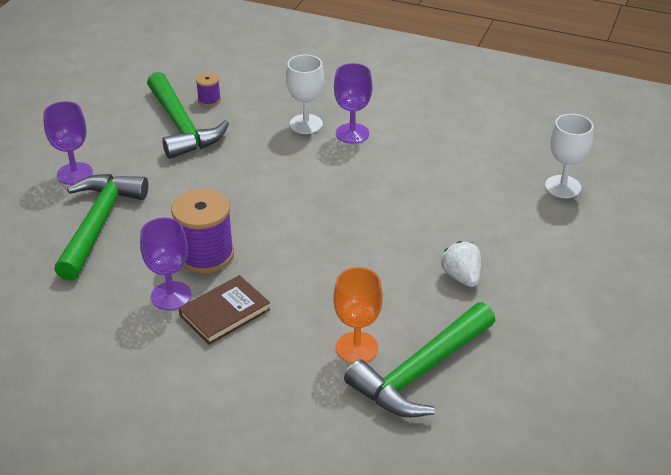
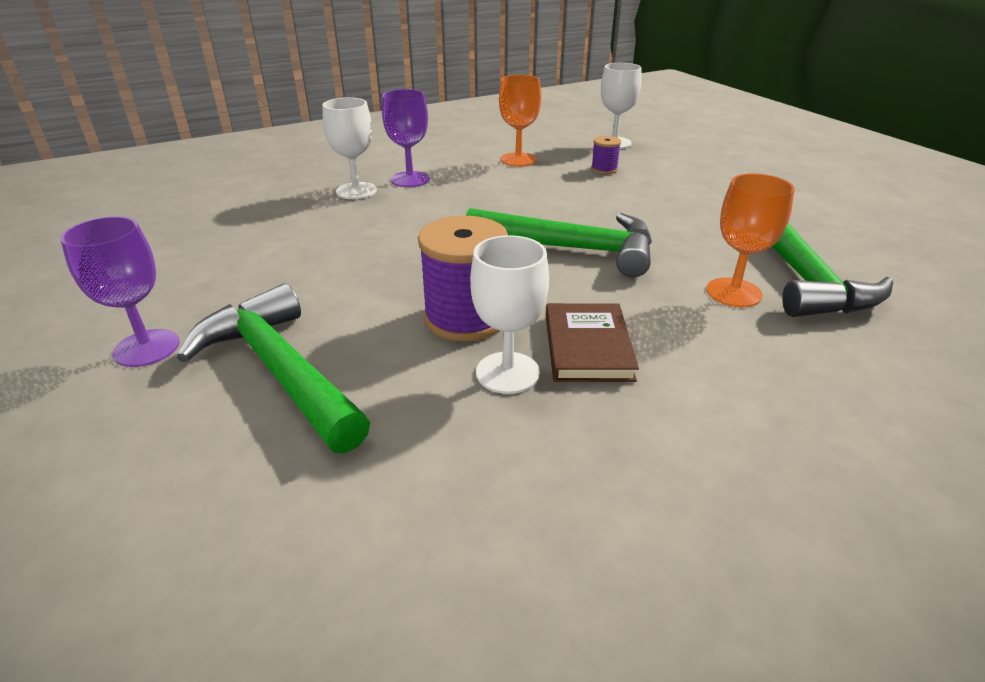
camera: 50 degrees left, 5 degrees down
(171, 296) = (507, 372): purple goblet -> white goblet
(181, 126) = (222, 245): green hammer -> green hammer (571, 249)
(209, 100) = (216, 216): purple spool -> purple spool (604, 169)
(454, 158) = (518, 160): none -> orange goblet
(461, 277) = (679, 211): white strawberry -> none

